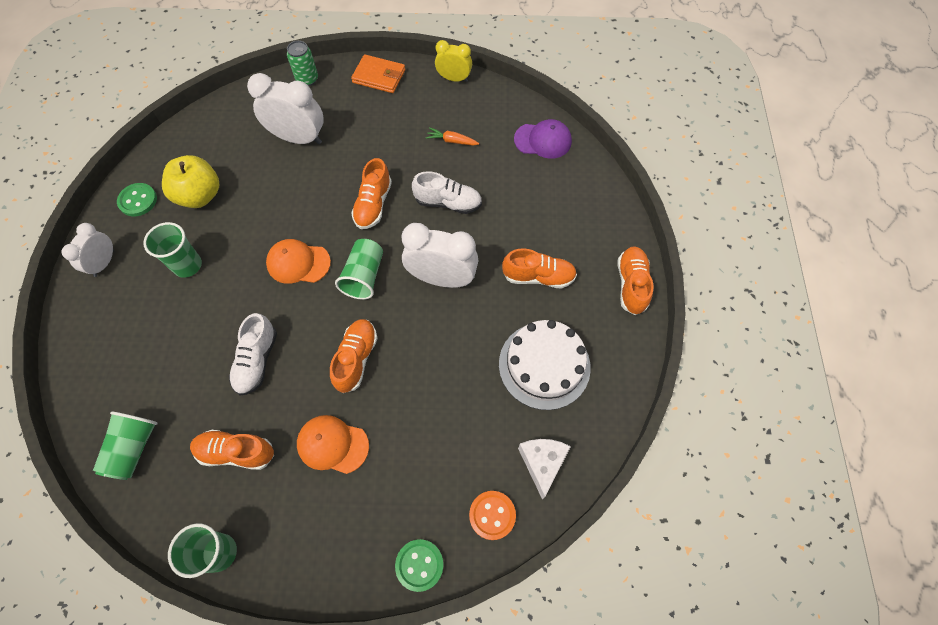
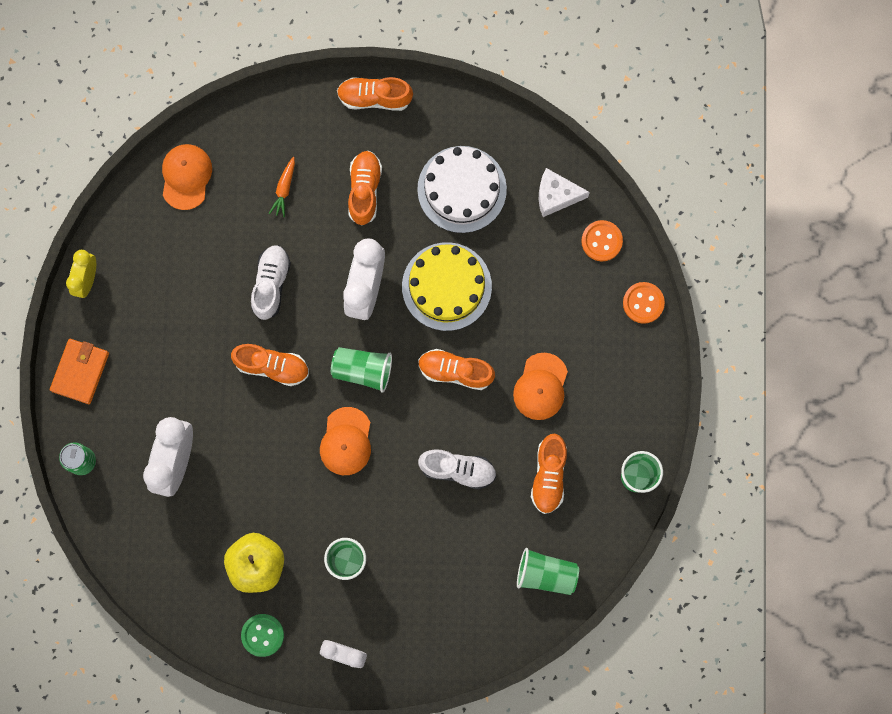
camera: 90 degrees left, 15 degrees up
(419, 565) = (643, 303): green button -> orange button
(443, 350) = (446, 286): none -> yellow cake
(451, 141) = (184, 281): orange carrot -> orange carrot (284, 189)
(543, 140) = (186, 177): purple cap -> orange cap

